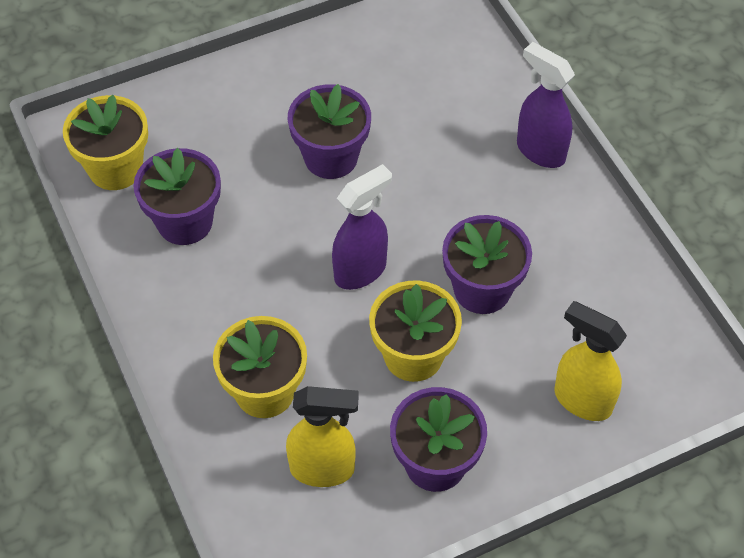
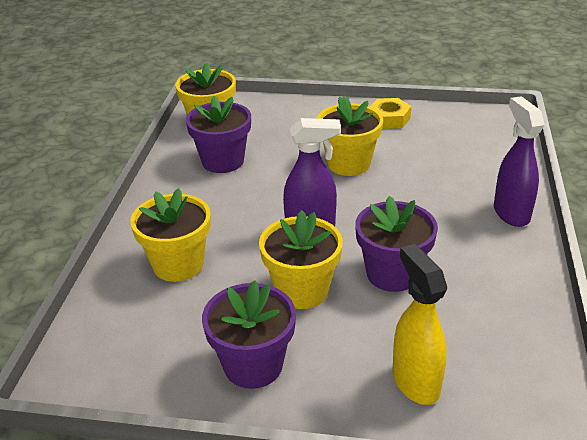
camera: 35 degrees right, 20 degrees down
(323, 61) = (389, 119): none -> yellow nut
(323, 469) = (168, 328): yellow spray bottle -> none
(331, 157) = (348, 164): purple flower pot -> yellow flower pot

